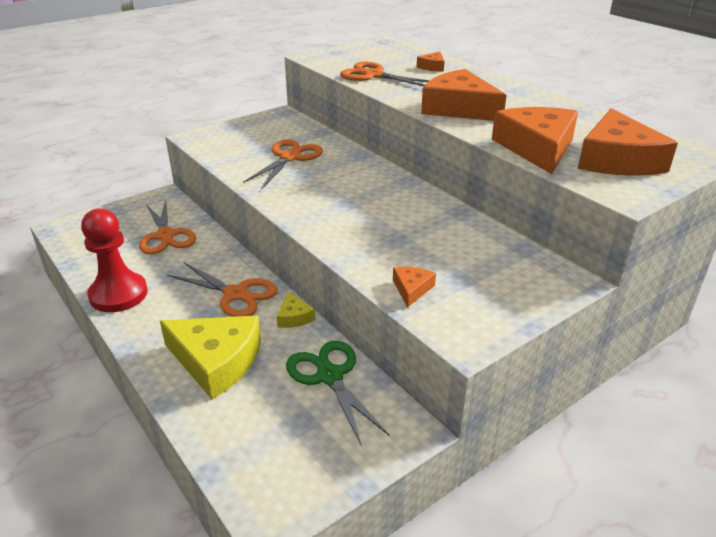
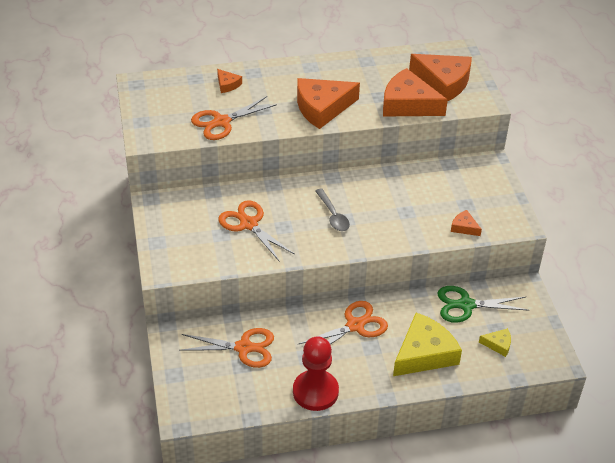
camera: 65 degrees left, 10 degrees up
(294, 317) = (399, 303): yellow cheese -> yellow cheese (498, 344)
(345, 195) = (333, 215): none -> grey spoon

